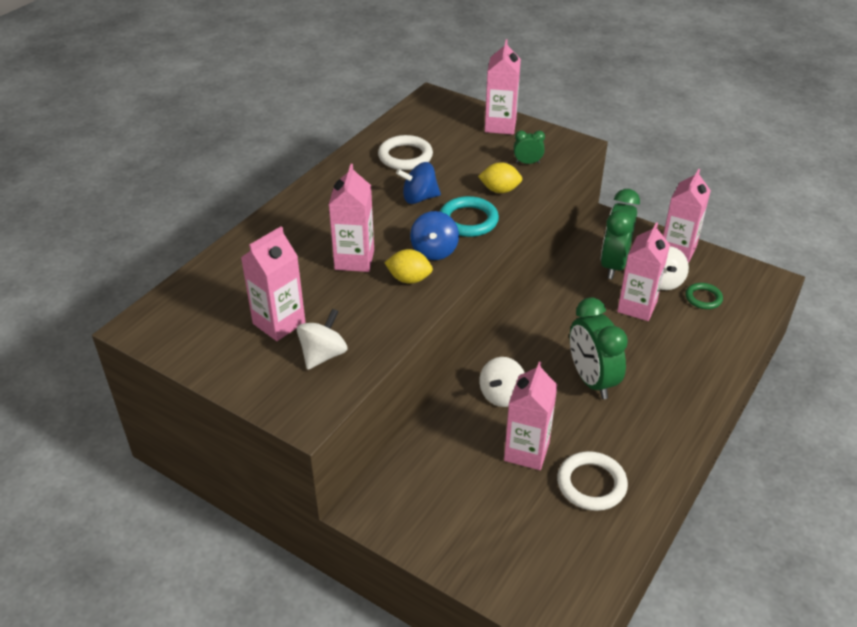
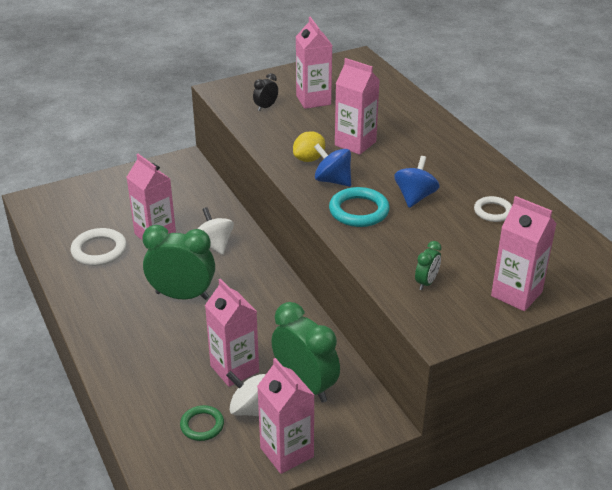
camera: 120 degrees right, 5 degrees down
(323, 355) = (266, 107): white spinning top -> black clock
(405, 156) = (493, 211): white ring -> white ring, size x0.64
(500, 190) = (391, 245): yellow lemon -> none

